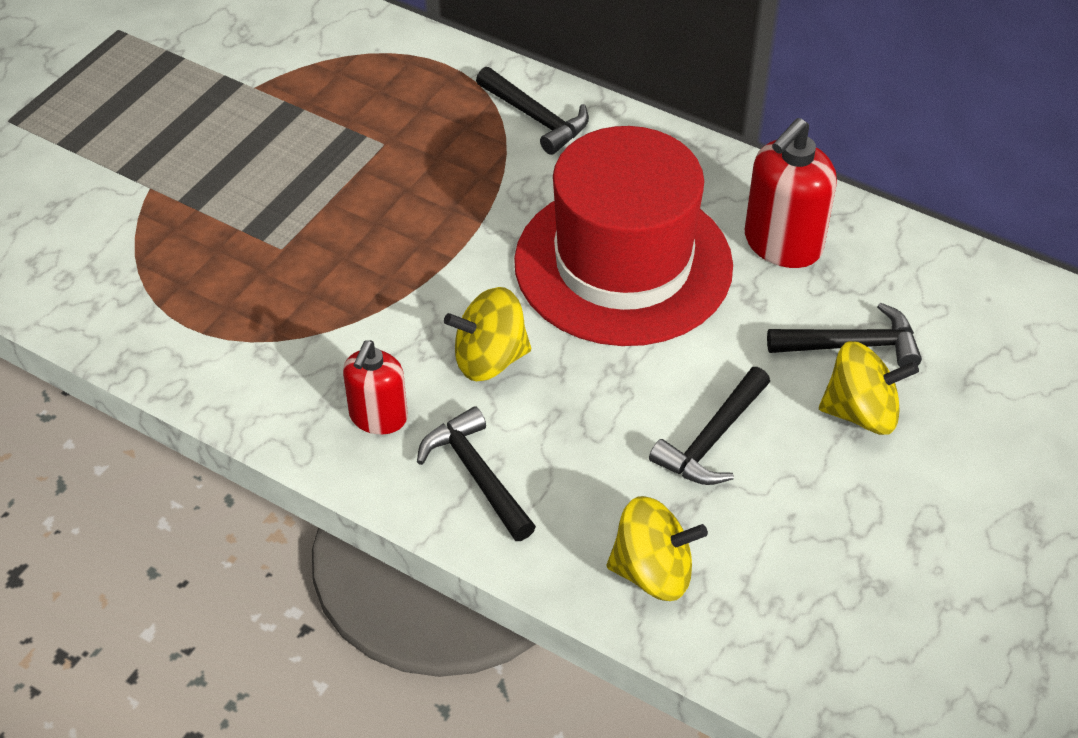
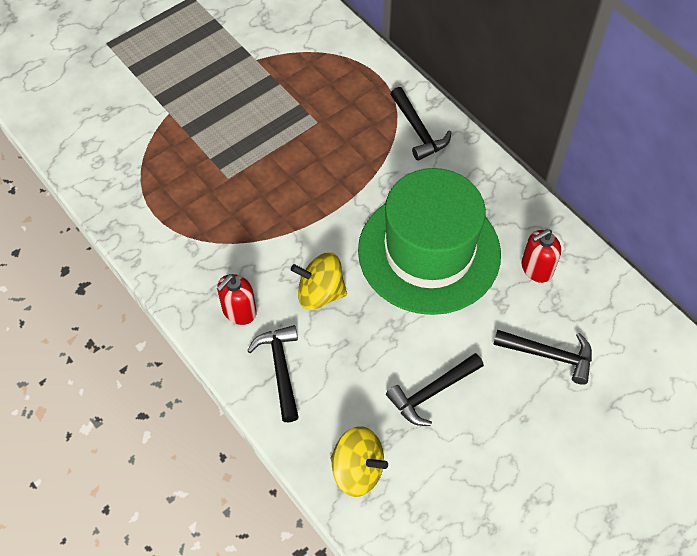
camera: 20 degrees right, 10 degrees up
(623, 264) = (429, 252): red hat -> green hat
(782, 244) = (536, 269): red soap dispenser -> red soap dispenser, size x0.66
(861, 412) = (534, 405): yellow spinning top -> none

